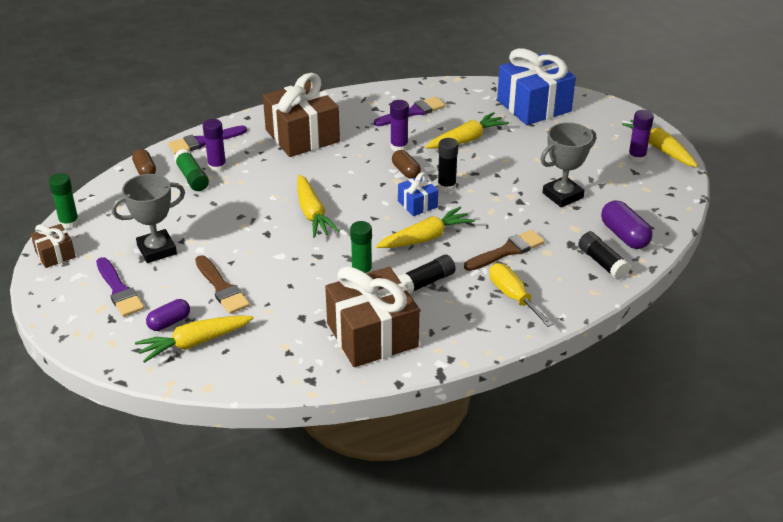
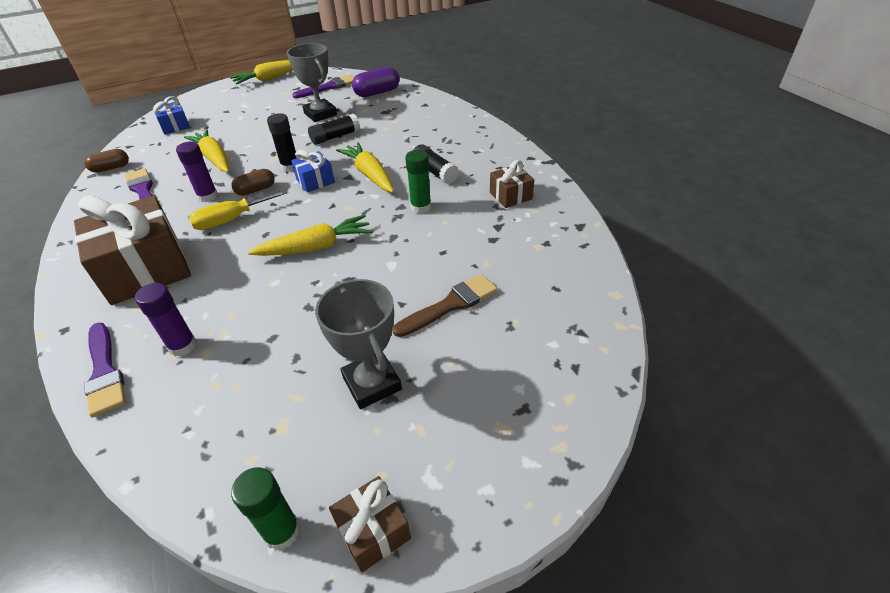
camera: 90 degrees left, 5 degrees up
(119, 290) = (462, 411): purple brush -> purple brush (329, 87)
(145, 170) = (155, 439): brown capsule -> brown capsule (111, 168)
(169, 322) = (519, 343): purple capsule -> none
(192, 177) = (200, 371): green glue stick -> none
(195, 343) = (550, 314): yellow carrot -> none
(372, 335) = (510, 196): brown gift -> brown gift, size x0.48
(507, 251) = (392, 136): brown brush -> none
(513, 297) = (451, 133): yellow screwdriver -> yellow screwdriver (231, 220)
(534, 106) = (175, 126): blue gift -> blue gift, size x0.48
(602, 263) = (409, 100): black glue stick -> black glue stick (335, 137)
(636, 157) = (277, 87): purple glue stick -> none

